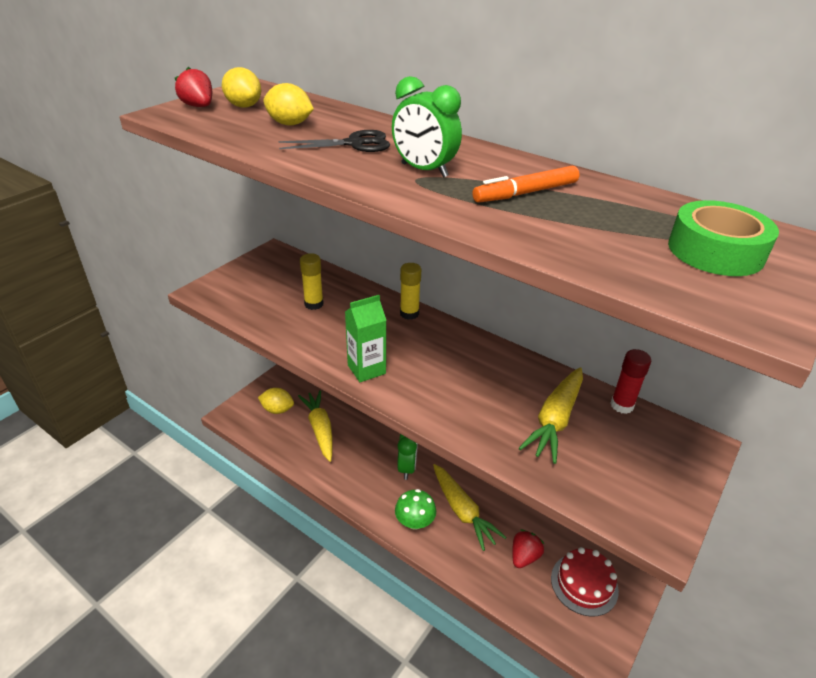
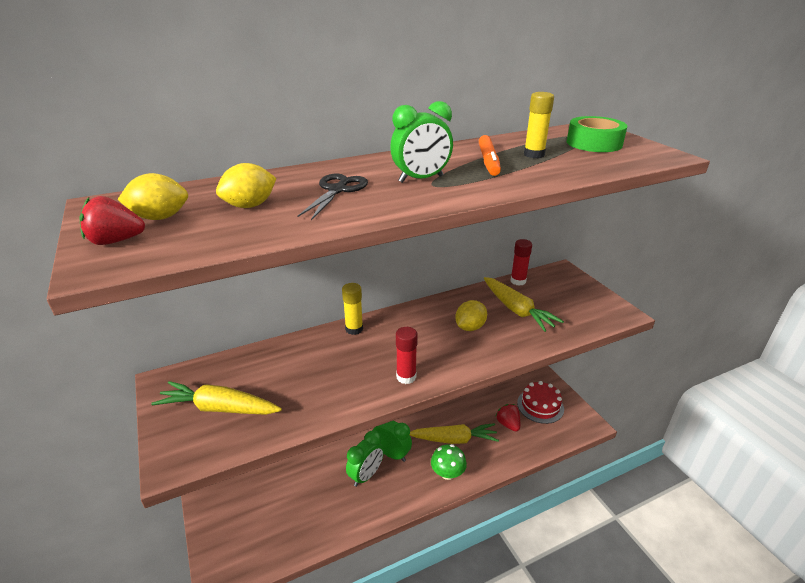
camera: 60 degrees left, 5 degrees down
(277, 410) = (250, 528): yellow lemon -> yellow lemon (470, 327)
(314, 304) = (286, 380): yellow glue stick -> yellow glue stick (534, 155)
(320, 429) = (305, 501): yellow carrot -> yellow carrot (220, 408)
(366, 369) = (406, 377): green carton -> red glue stick
(370, 458) = (366, 475): none -> green clock

